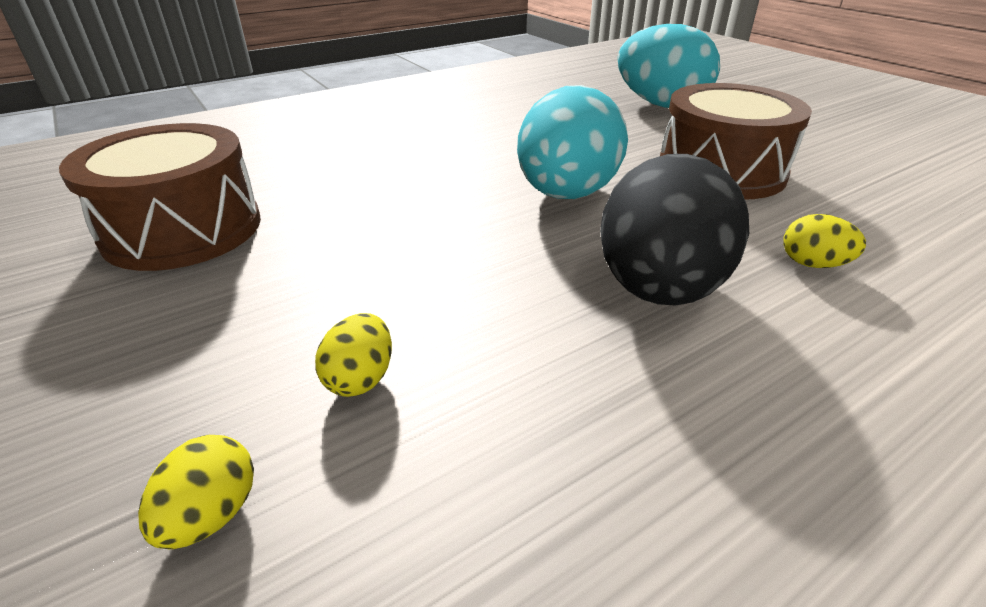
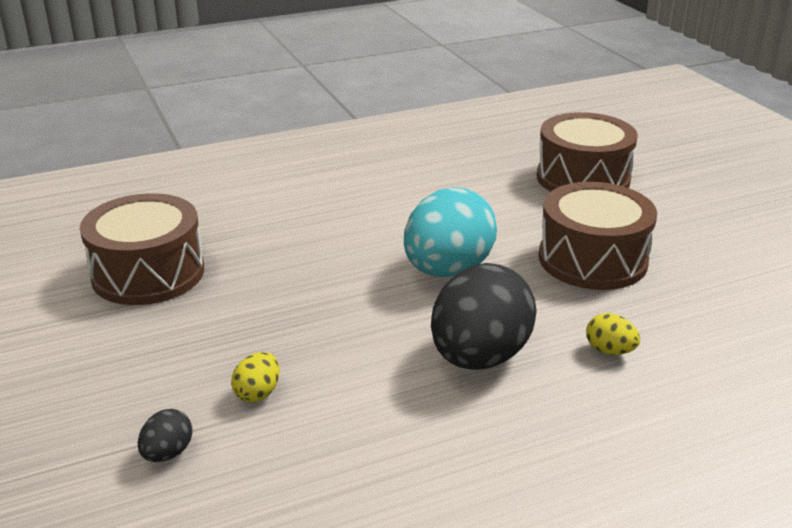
camera: 10 degrees right, 5 degrees down
(212, 515) = (168, 453): yellow egg -> black egg
(661, 104) = (583, 178): turquoise egg -> brown drum

